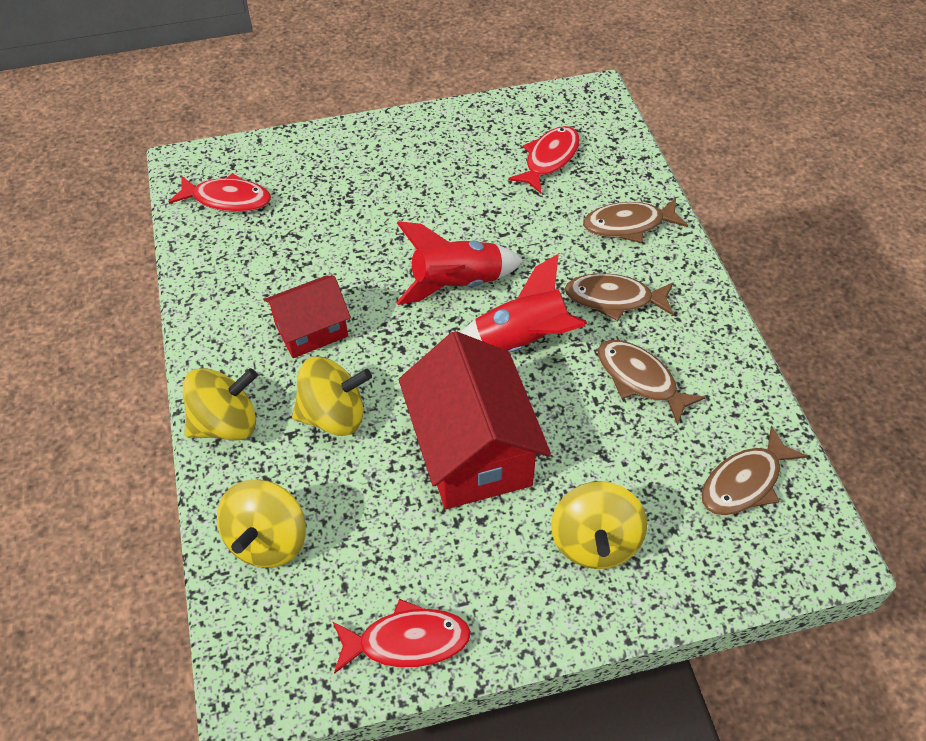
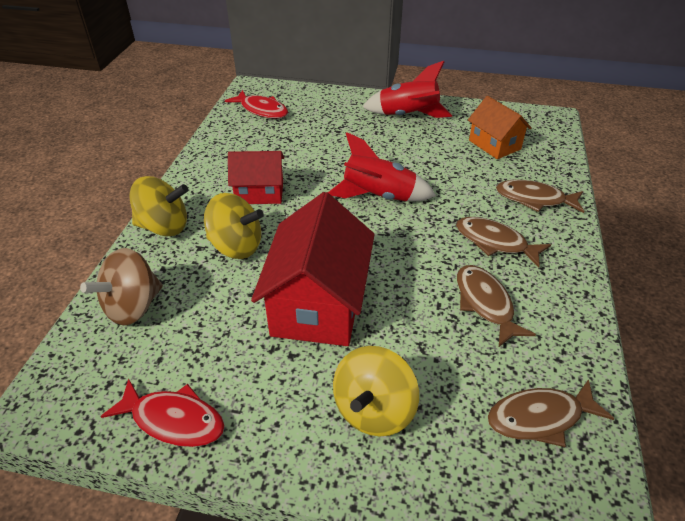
camera: 25 degrees right, 10 degrees down
(268, 540) = (133, 307): yellow spinning top -> brown spinning top
(521, 342) = (403, 246): red rocket -> red rocket (408, 116)
(549, 159) = (494, 145): red fish -> orange house

